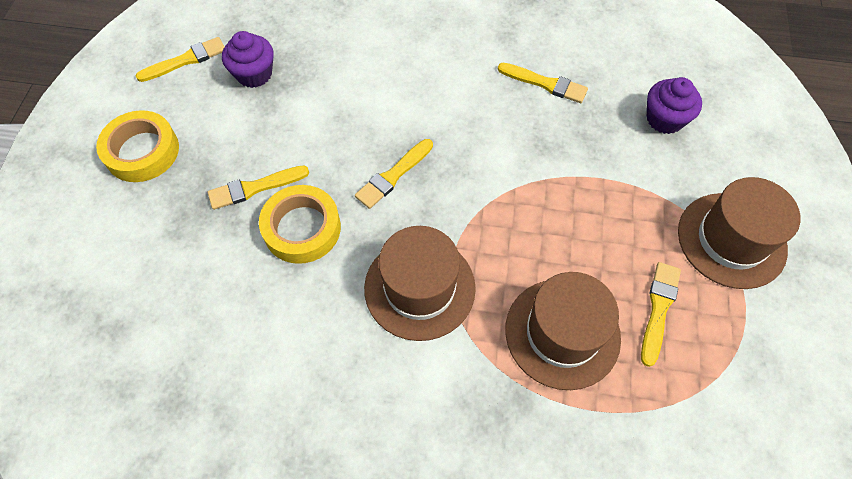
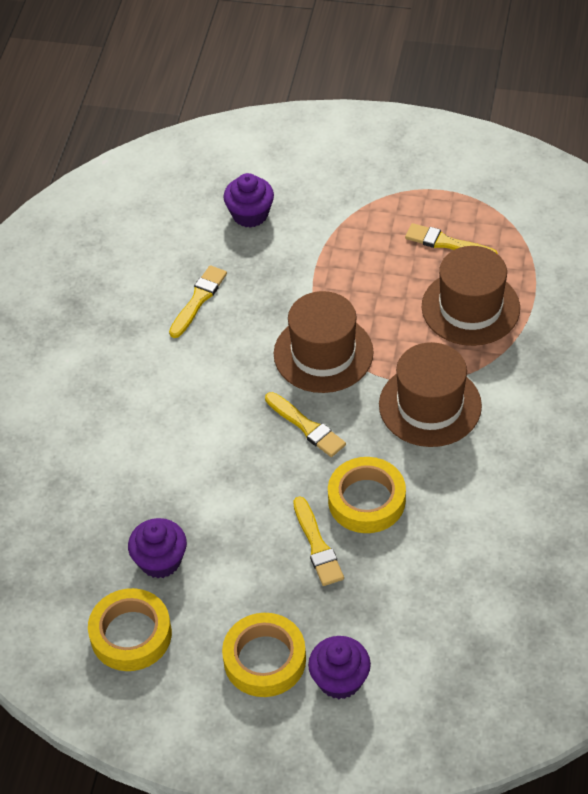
camera: 85 degrees left, 10 degrees down
(108, 209) = (340, 680): none -> purple cupcake
(186, 60) = (131, 634): yellow brush -> yellow tape
(731, 240) = (382, 188): brown hat -> brown hat (323, 353)

